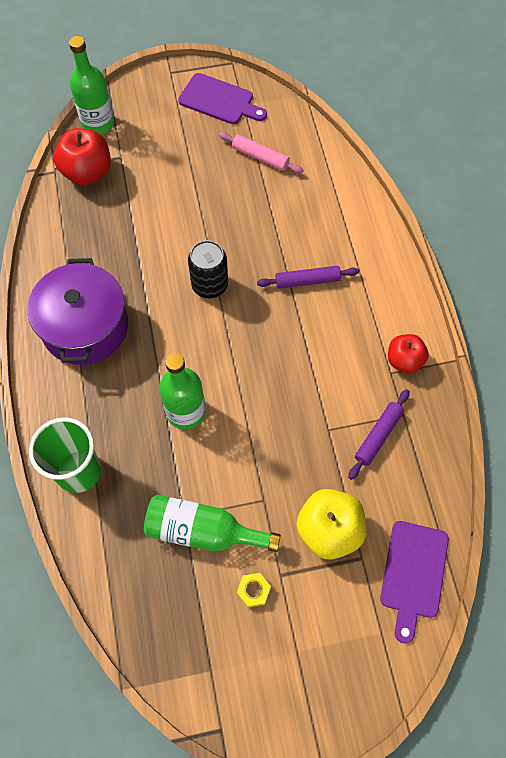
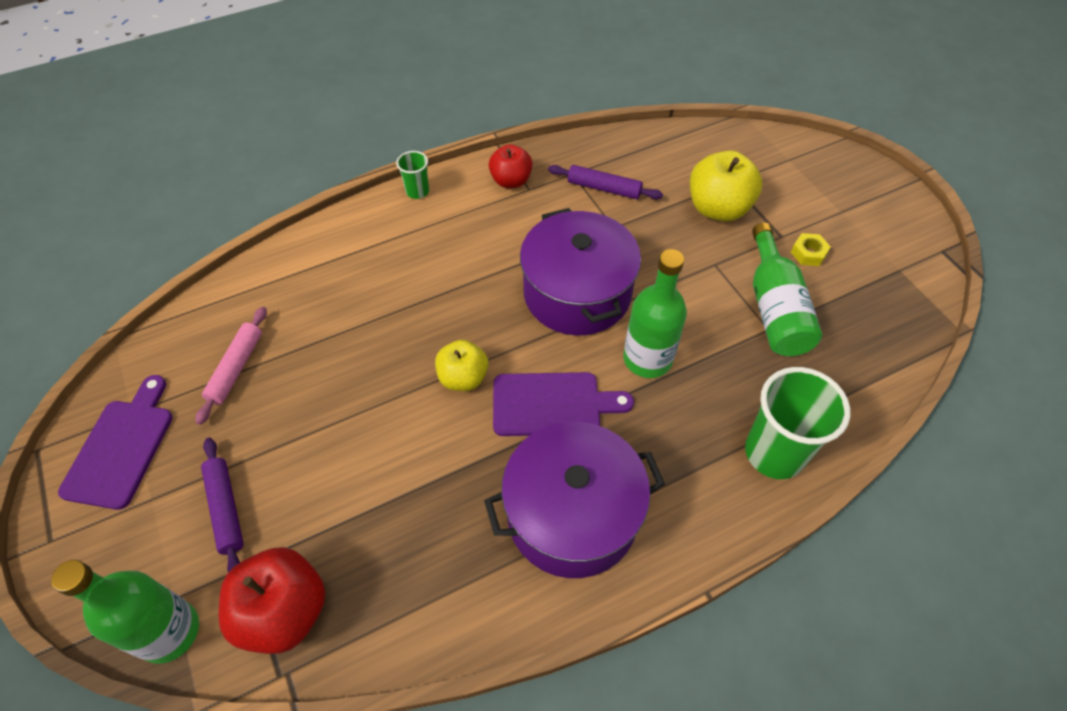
camera: 105 degrees left, 10 degrees down
(210, 285) = (463, 378): black can -> yellow apple
(263, 379) = (577, 293): none -> purple pot
(307, 281) = (432, 278): purple rolling pin -> purple rolling pin (226, 509)
(406, 286) = (417, 191): none -> green cup
(413, 574) = (726, 147): purple cutting board -> purple cutting board (552, 404)

